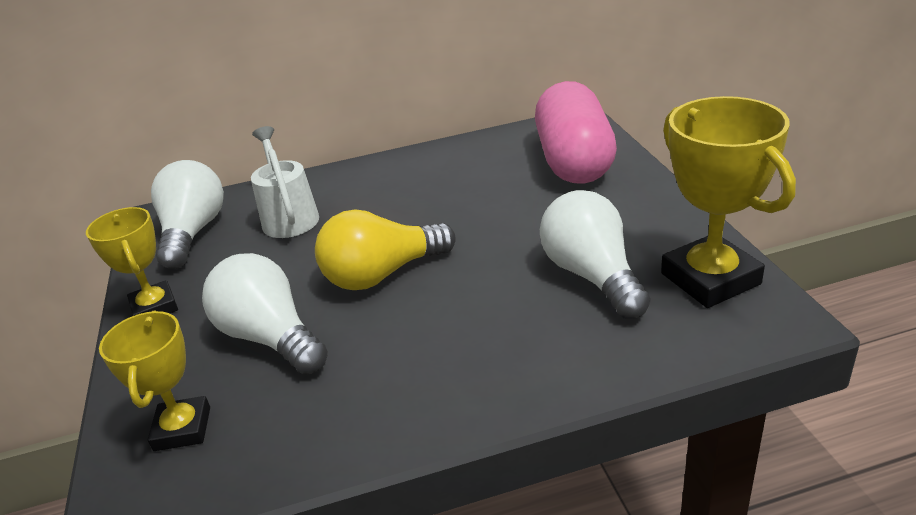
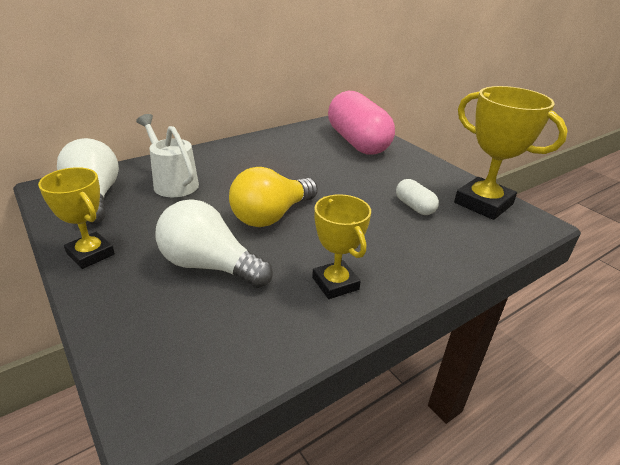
camera: 25 degrees left, 0 degrees up
(182, 429) = (173, 342): yellow trophy -> yellow trophy (335, 283)
(592, 276) = (414, 207): white light bulb -> white capsule

